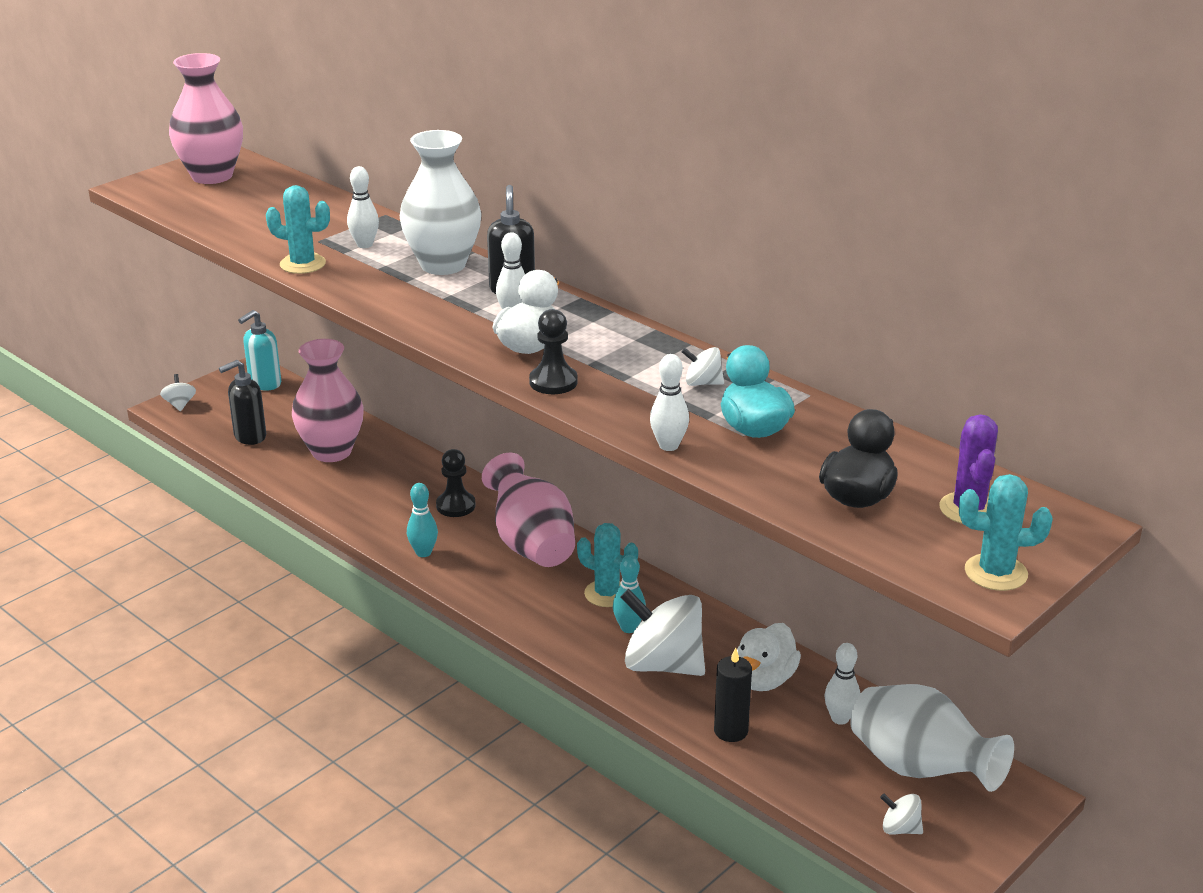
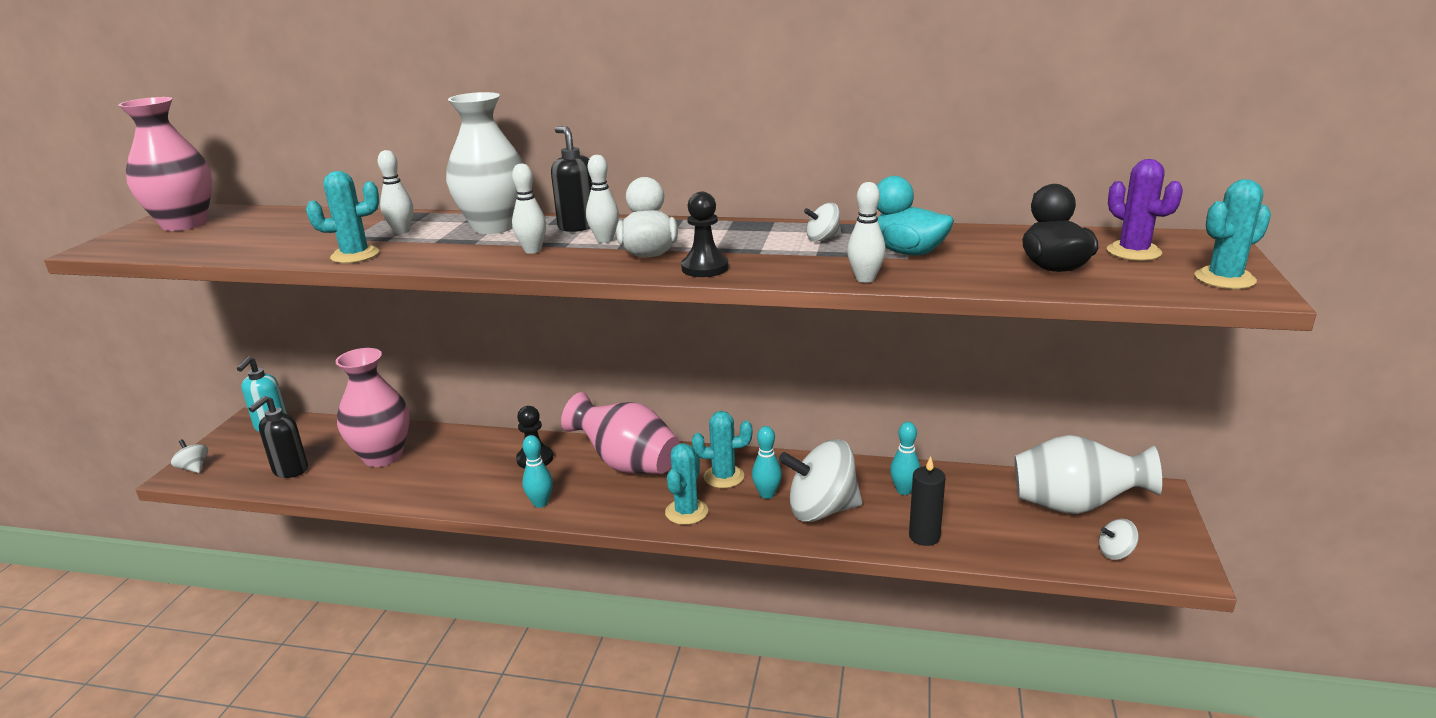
camera: 30 degrees left, 5 degrees down
(539, 614) = (686, 512): none -> turquoise cactus
(764, 679) = (904, 490): white duck -> turquoise bowling pin
(840, 718) = (984, 495): white bowling pin -> white bowling pin (532, 250)

